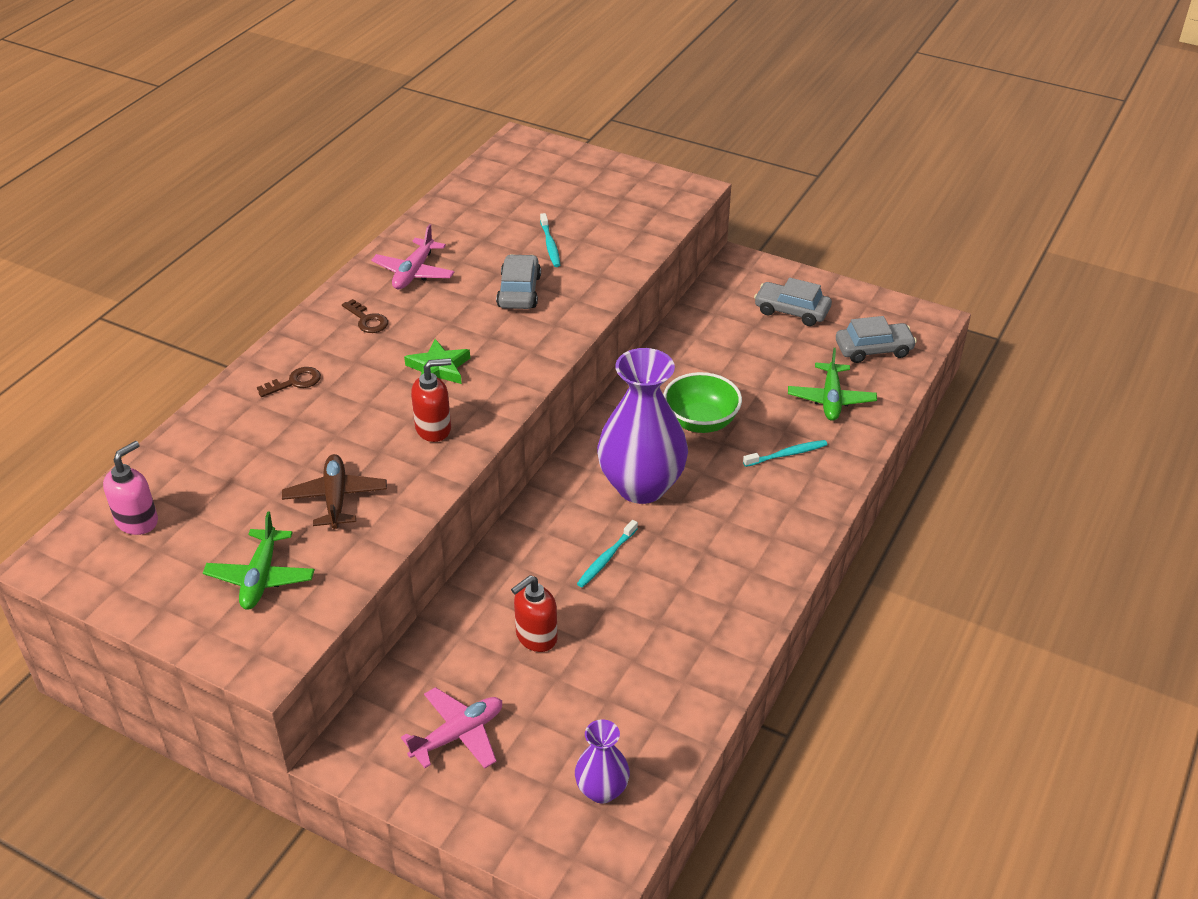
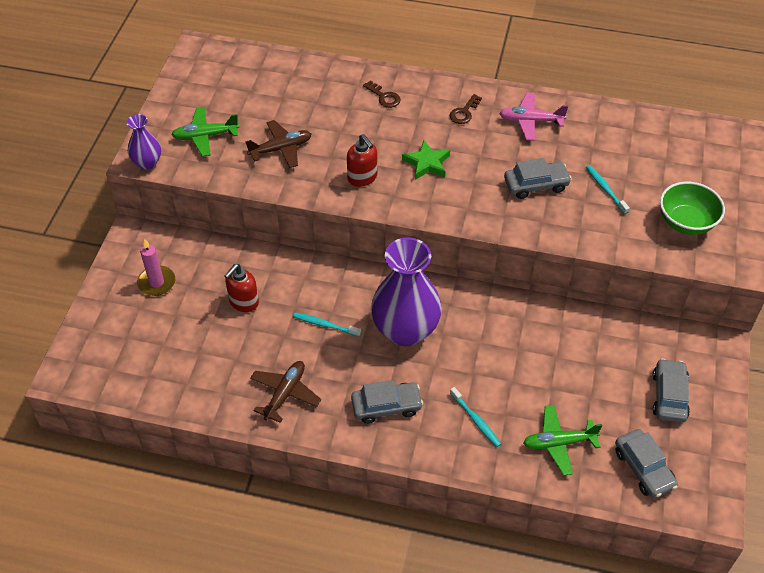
camera: 75 degrees right, 10 degrees up
(137, 521) = (237, 70): pink soap dispenser -> none
(458, 735) = (156, 282): pink plane -> pink candle
(536, 637) = (243, 302): red soap dispenser -> red soap dispenser turned 90 degrees counterclockwise
(550, 245) = (605, 189): turquoise toothbrush -> turquoise toothbrush turned 90 degrees clockwise
(602, 790) = (126, 365): purple vase -> purple vase (147, 163)
(700, 422) = (492, 354): green bowl -> green bowl (686, 222)
(704, 616) = (285, 394): none -> brown plane
(749, 524) = (386, 406): none -> grey car

